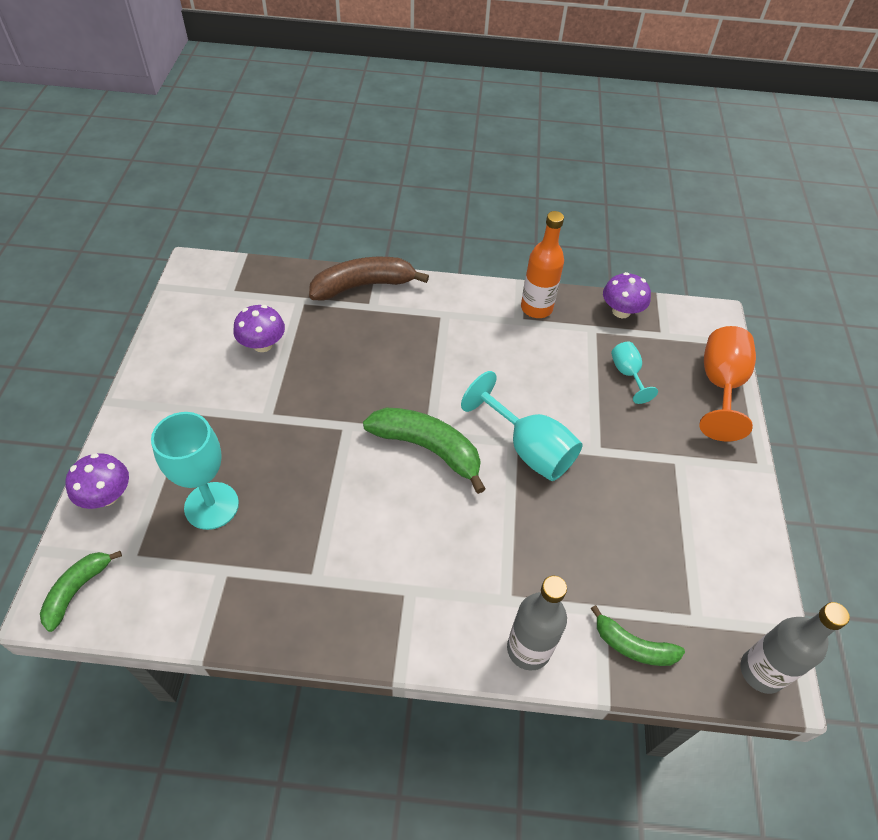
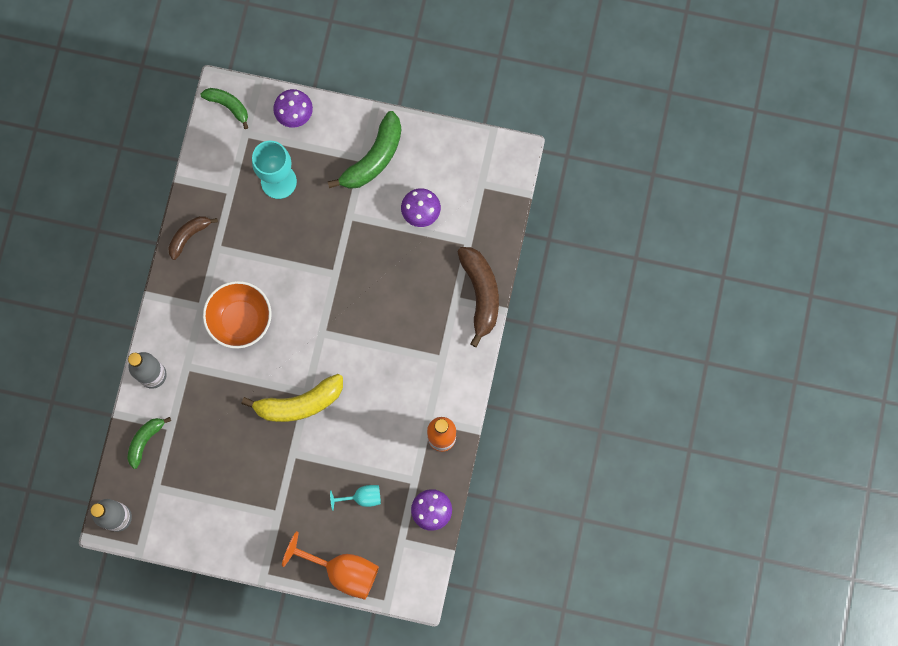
camera: 100 degrees right, 25 degrees up
(297, 623) = (189, 236): none -> brown banana
(424, 533) = (240, 320): none -> orange bowl
(428, 449) = (308, 330): green banana -> green banana (373, 158)
(528, 449) = (299, 403): turquoise goblet -> yellow banana

